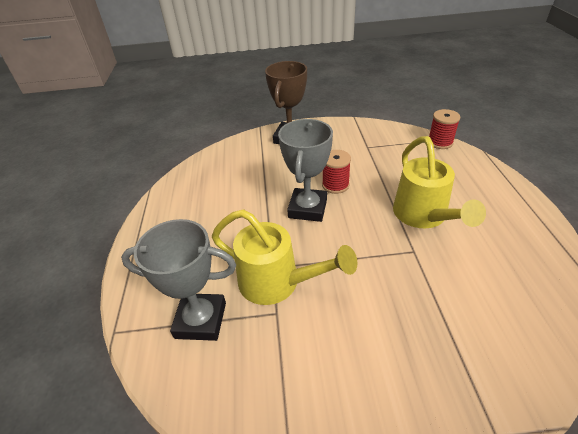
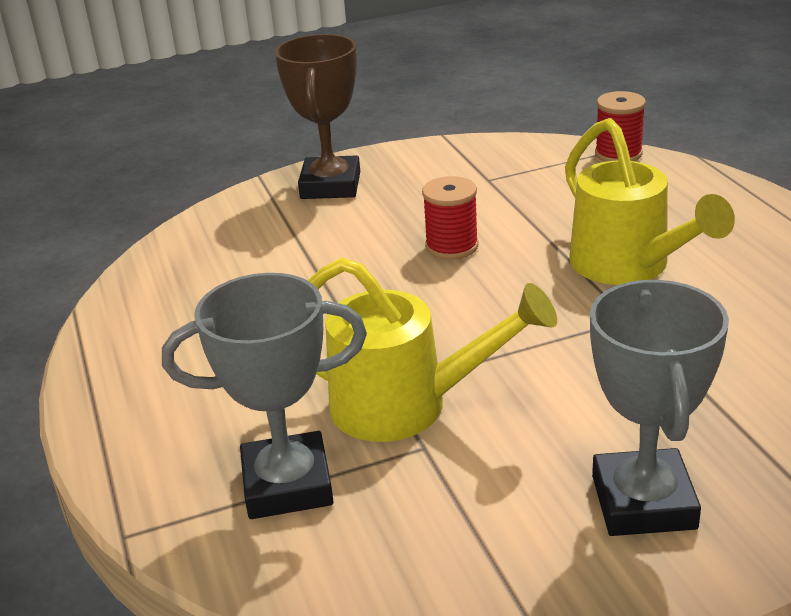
camera: 15 degrees left, 10 degrees down
(307, 208) = (414, 290): grey trophy -> grey trophy (643, 502)

